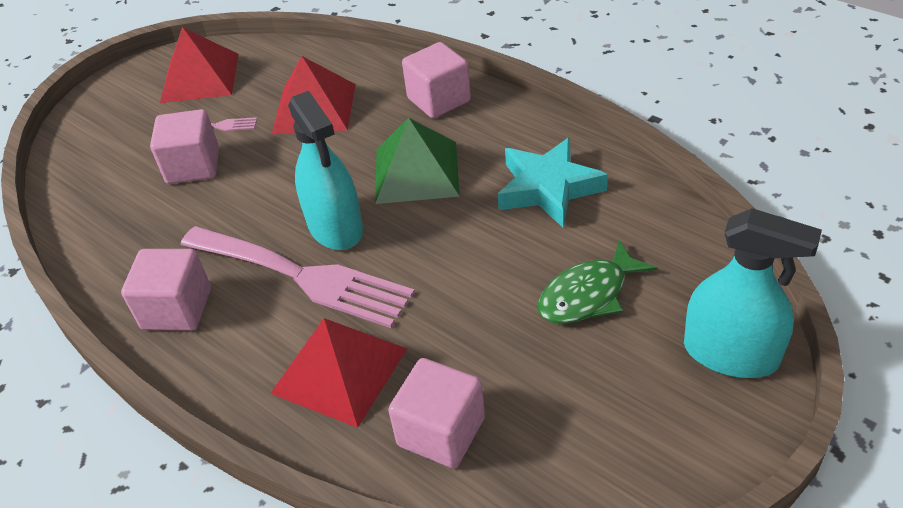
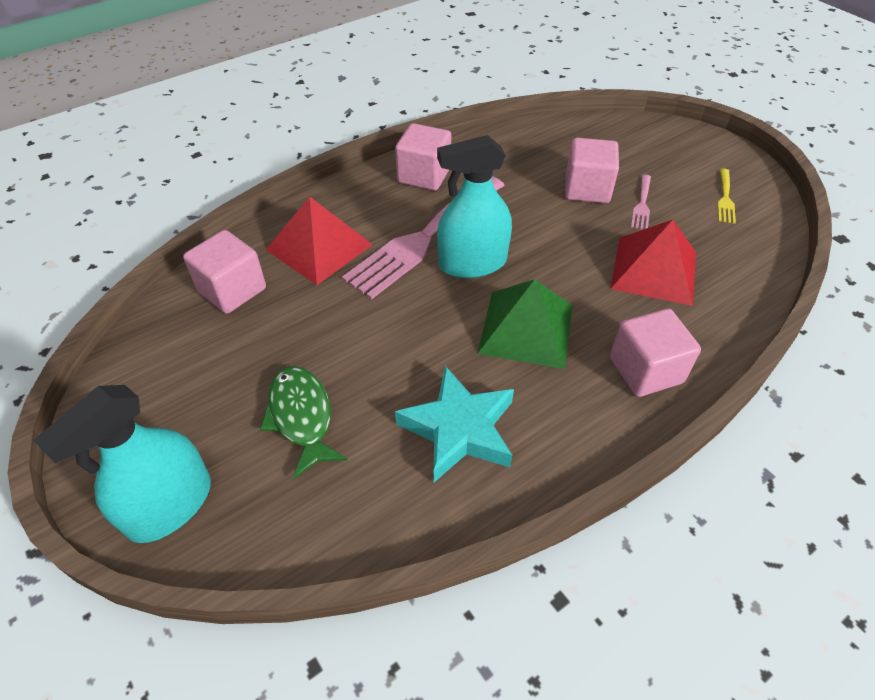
camera: 100 degrees right, 5 degrees up
(200, 77) = (725, 198): red pyramid -> yellow fork

